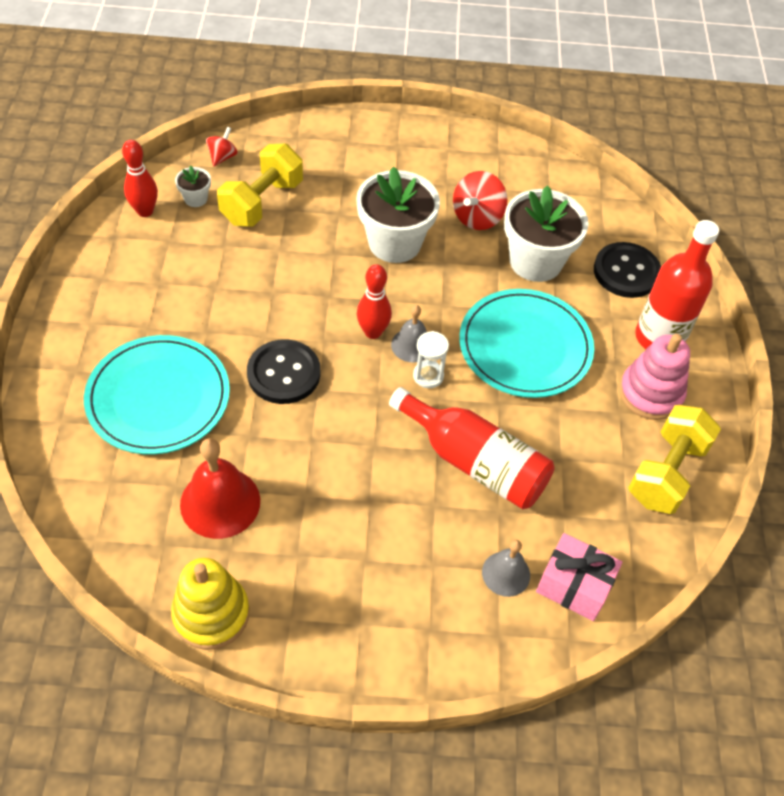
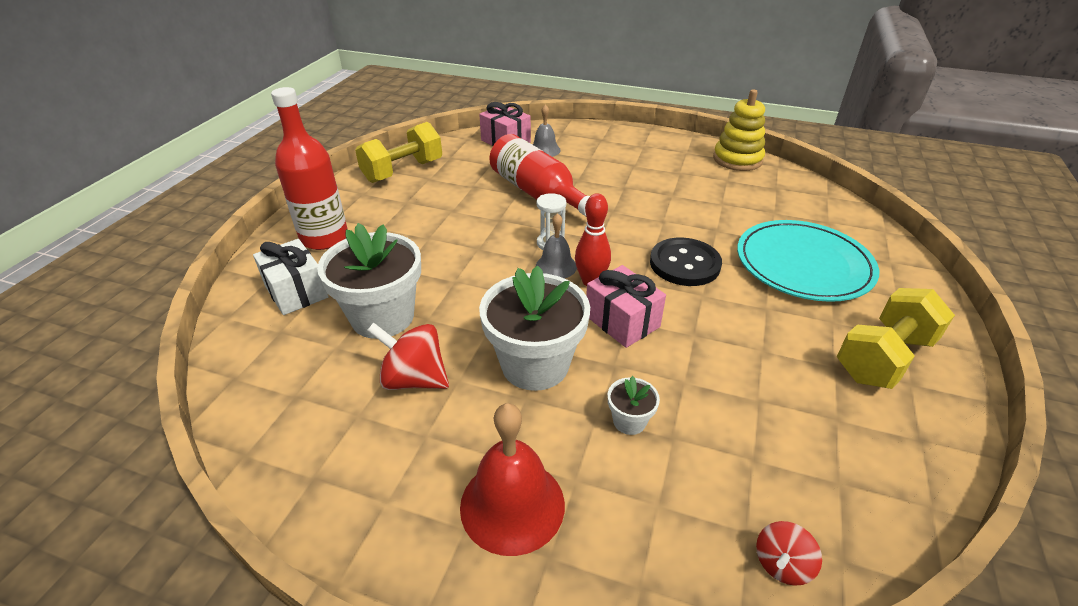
camera: 160 degrees left, 15 degrees down
(145, 211) = (889, 474): red bowling pin -> none
(195, 198) = (813, 482): white flower pot -> white flower pot (629, 421)
(220, 502) = (737, 200): red bell -> red bell (512, 505)
(262, 202) = (707, 456): yellow dumbbell -> yellow dumbbell (883, 358)
(335, 293) = (622, 321): none -> pink gift
(477, 217) = (414, 379): red spinning top -> red spinning top turned 120 degrees counterclockwise
(525, 346) = (450, 250): turquoise plate -> none
(626, 272) = (296, 291): black button -> white gift
(650, 393) = (371, 207): pink stacking toy -> none

